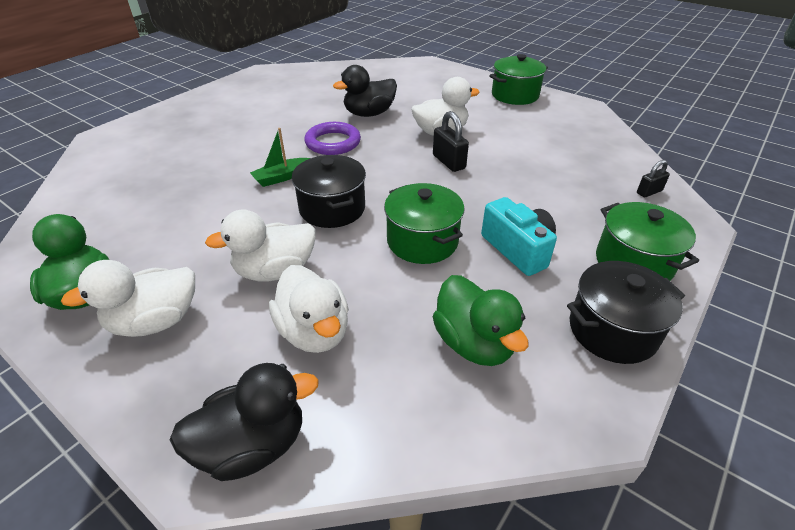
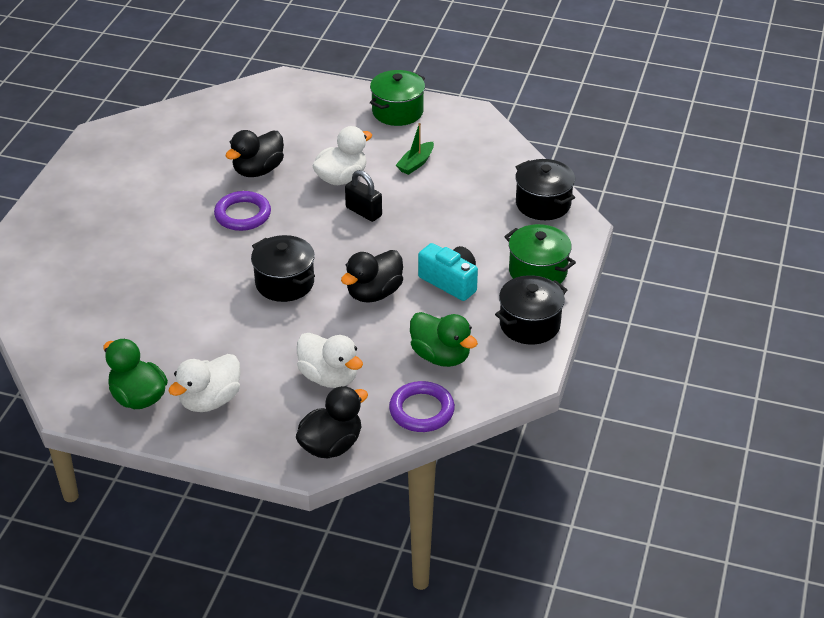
camera: 20 degrees left, 0 degrees up
(275, 271) = (272, 345): white duck -> none
(281, 177) = (219, 264): green boat -> green boat (416, 163)
(414, 425) = (421, 410): none -> purple ring
(422, 241) = (374, 293): green pot -> black duck
(649, 192) = (543, 204): black padlock -> black pot

